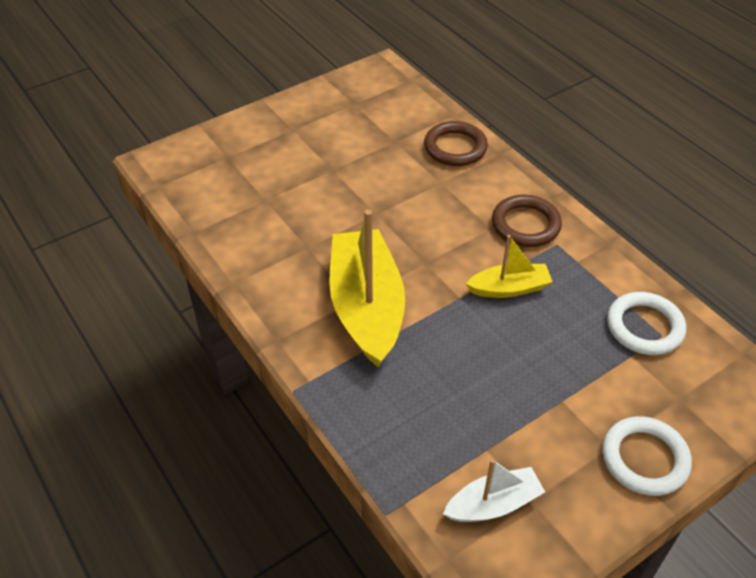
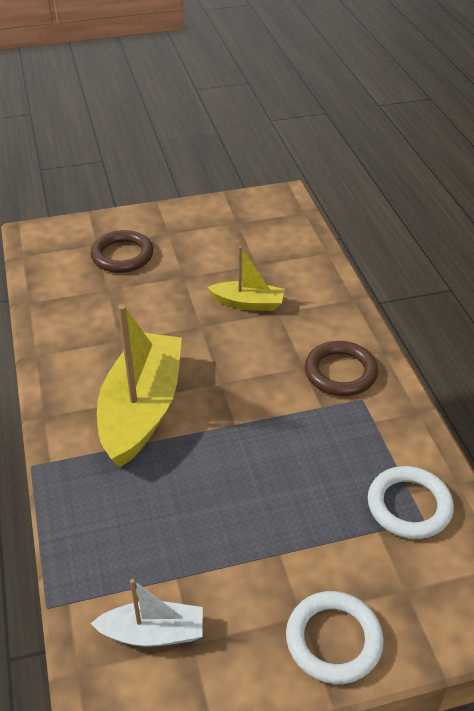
camera: 20 degrees right, 5 degrees down
(455, 147) = (311, 283): brown ring -> brown ring (122, 255)
(509, 288) = (289, 429): yellow boat -> yellow boat (248, 303)

